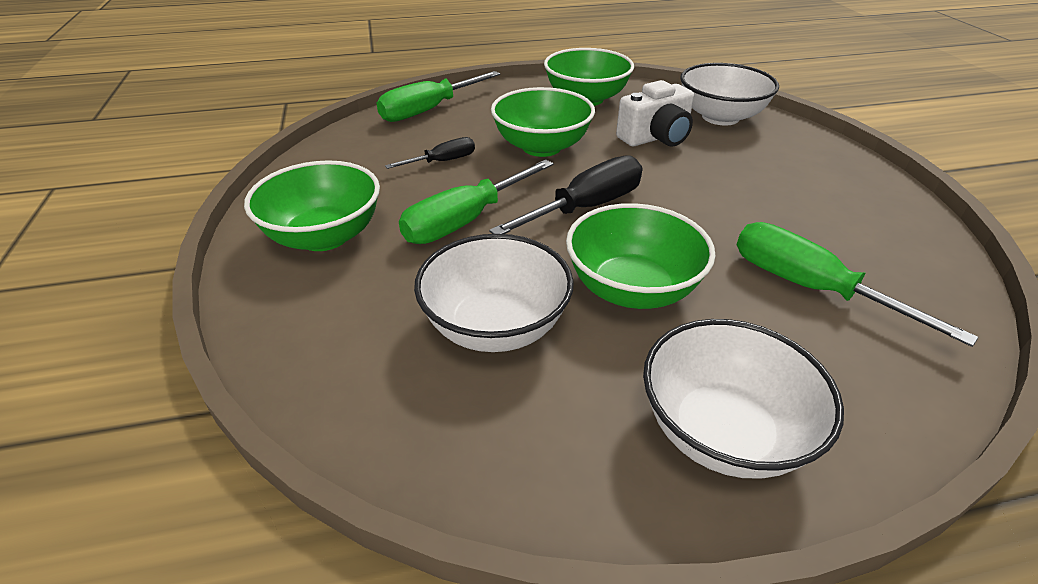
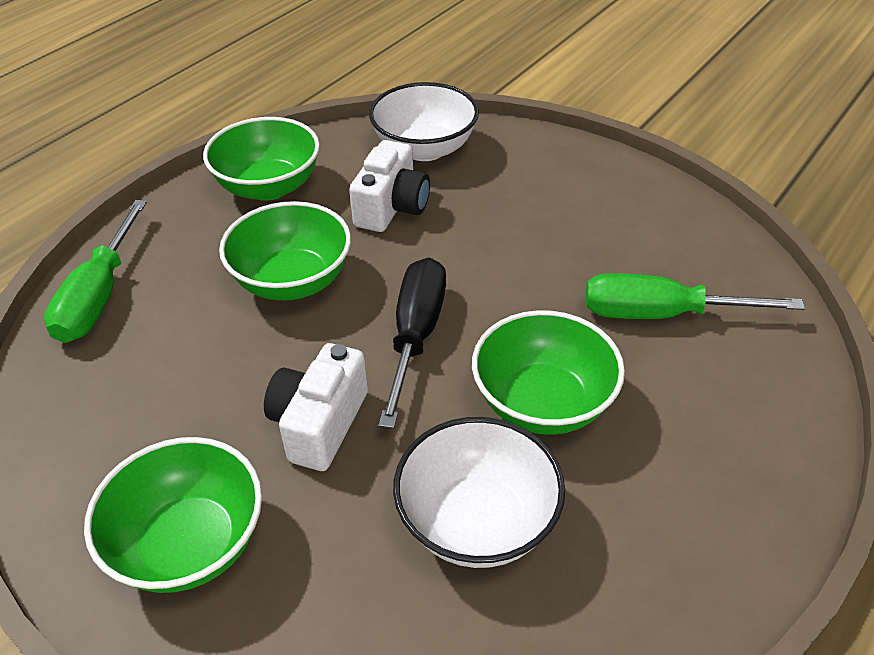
camera: 40 degrees left, 5 degrees up
(442, 161) = (205, 362): black screwdriver -> none
(466, 220) = (319, 423): green screwdriver -> white camera
(723, 432) = (722, 490): white bowl -> none

